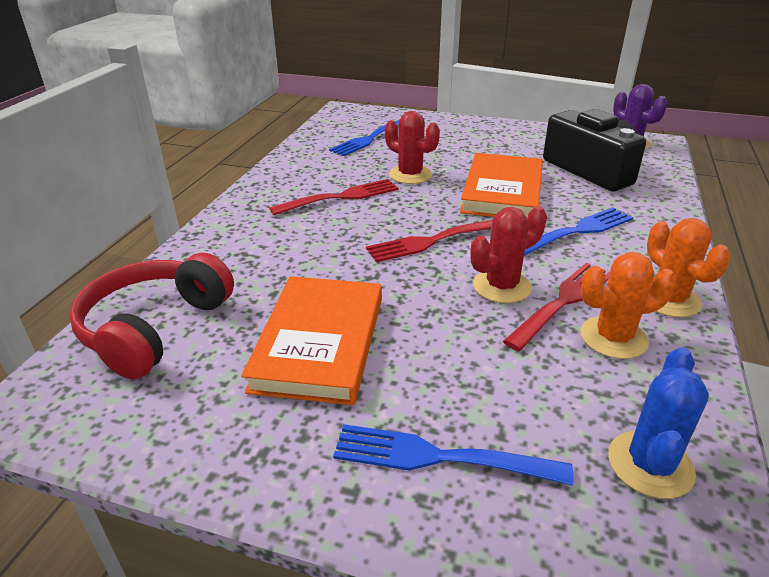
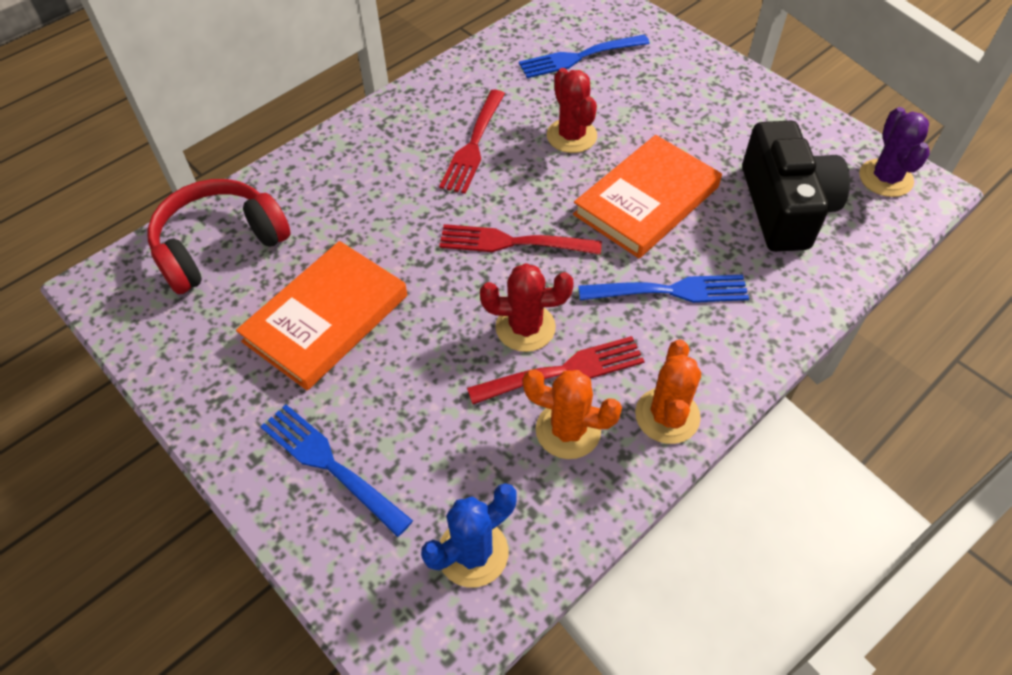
camera: 30 degrees right, 20 degrees up
(340, 197) = (473, 144): red fork -> red fork turned 105 degrees clockwise

